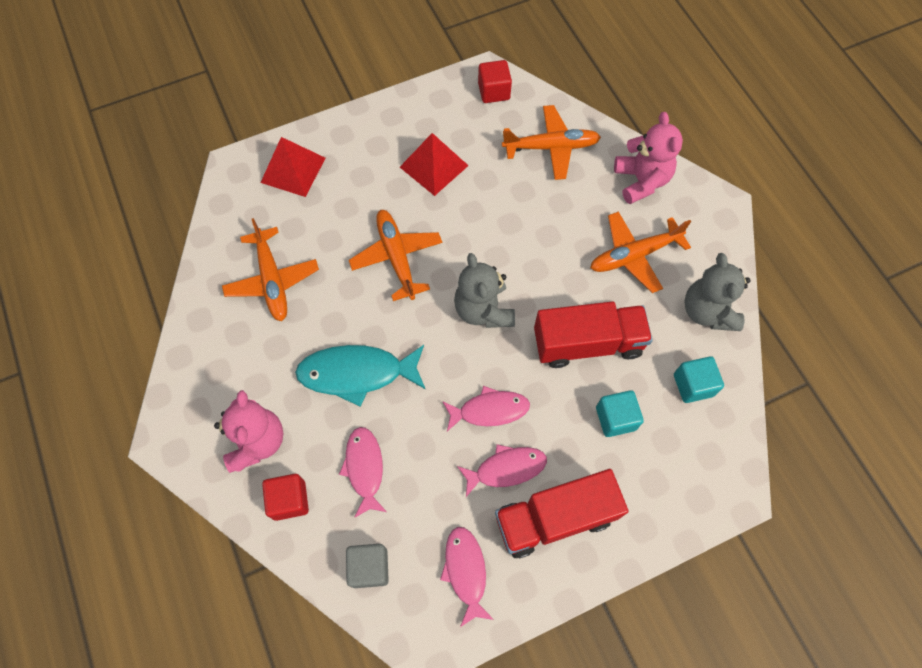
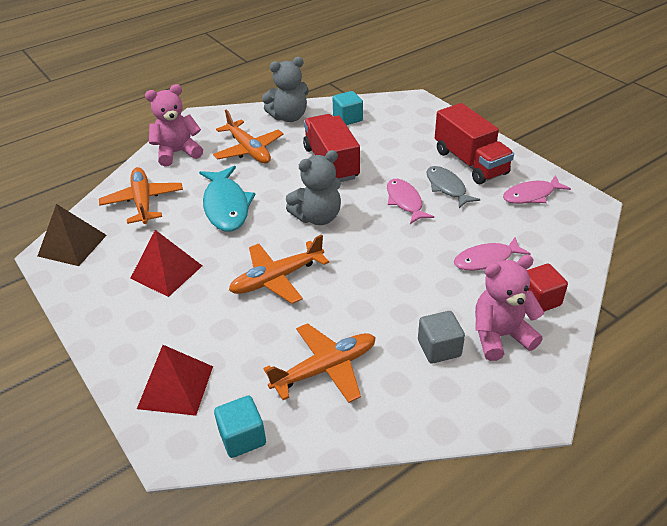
camera: 100 degrees left, 25 degrees down
(357, 373) = (404, 281): turquoise fish -> turquoise fish (226, 206)
(369, 567) = (560, 242): grey cube -> grey cube (439, 348)
(494, 91) = (72, 245): red cube -> brown pyramid
(506, 469) = (447, 187): pink fish -> grey fish
(615, 418) = (385, 146): turquoise cube -> turquoise cube (242, 437)

